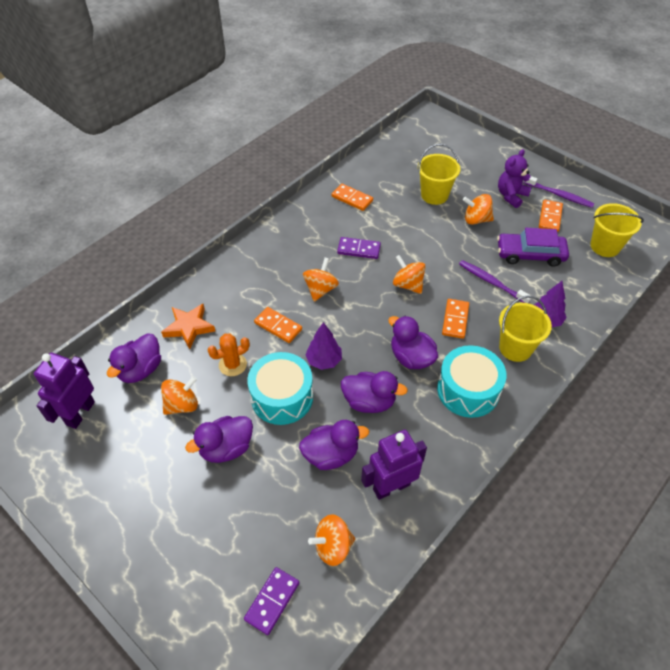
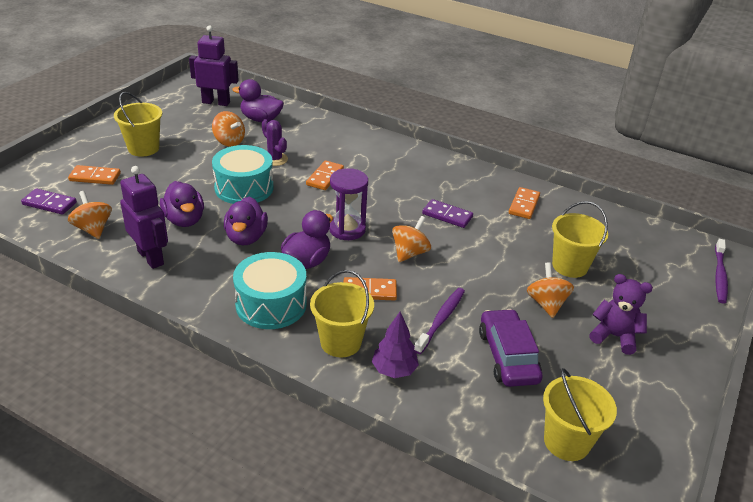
camera: 75 degrees right, 15 degrees down
(170, 497) = (143, 148): none -> yellow bucket
(189, 327) = (310, 134): orange star -> none
(226, 448) = (188, 167): purple duck -> none
(232, 365) = (275, 159): orange cactus -> purple cactus
(320, 289) = (380, 196): orange spinning top -> none
(324, 360) = (290, 206): purple tree -> none
(359, 249) = (447, 215): purple domino -> purple domino turned 60 degrees counterclockwise
(368, 322) = (347, 229): none -> purple hourglass
(550, 217) = (595, 378): orange domino -> orange domino (95, 177)
(559, 195) = (650, 389): purple toothbrush -> purple toothbrush (719, 275)

